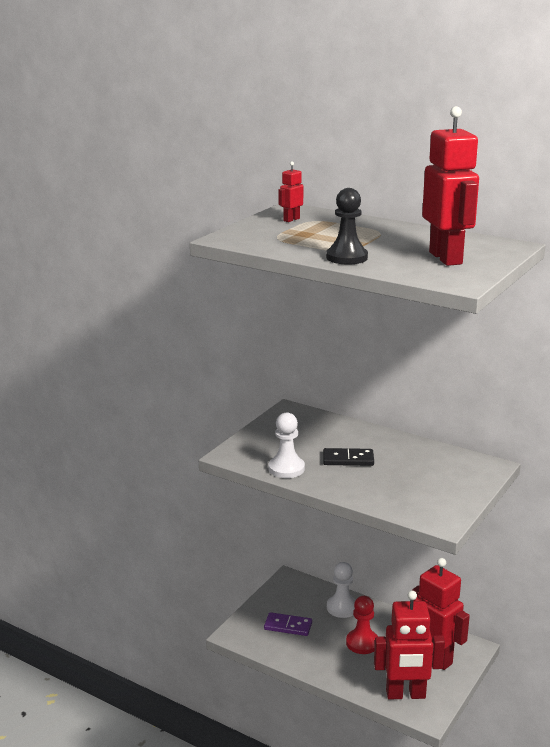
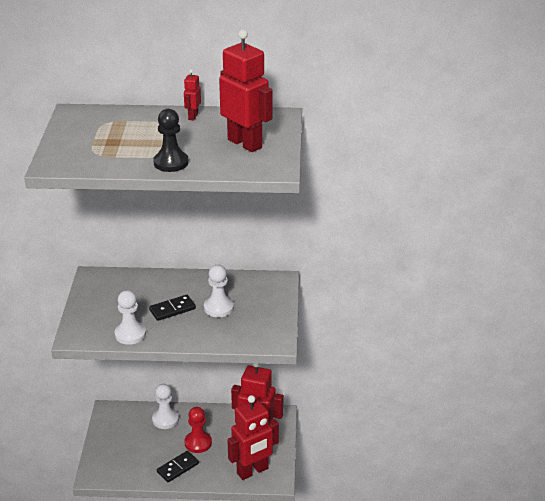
camera: 30 degrees left, 10 degrees up
(288, 626) = (132, 451): purple domino -> none
(291, 219) = (86, 126): red robot -> red robot (193, 116)
(324, 660) = (178, 468): none -> black domino
(400, 472) = (218, 308): none -> white pawn

